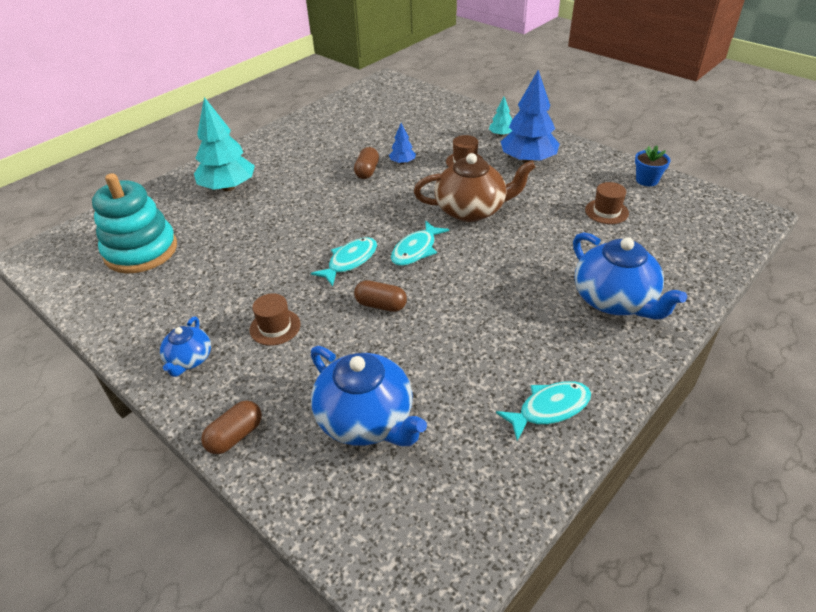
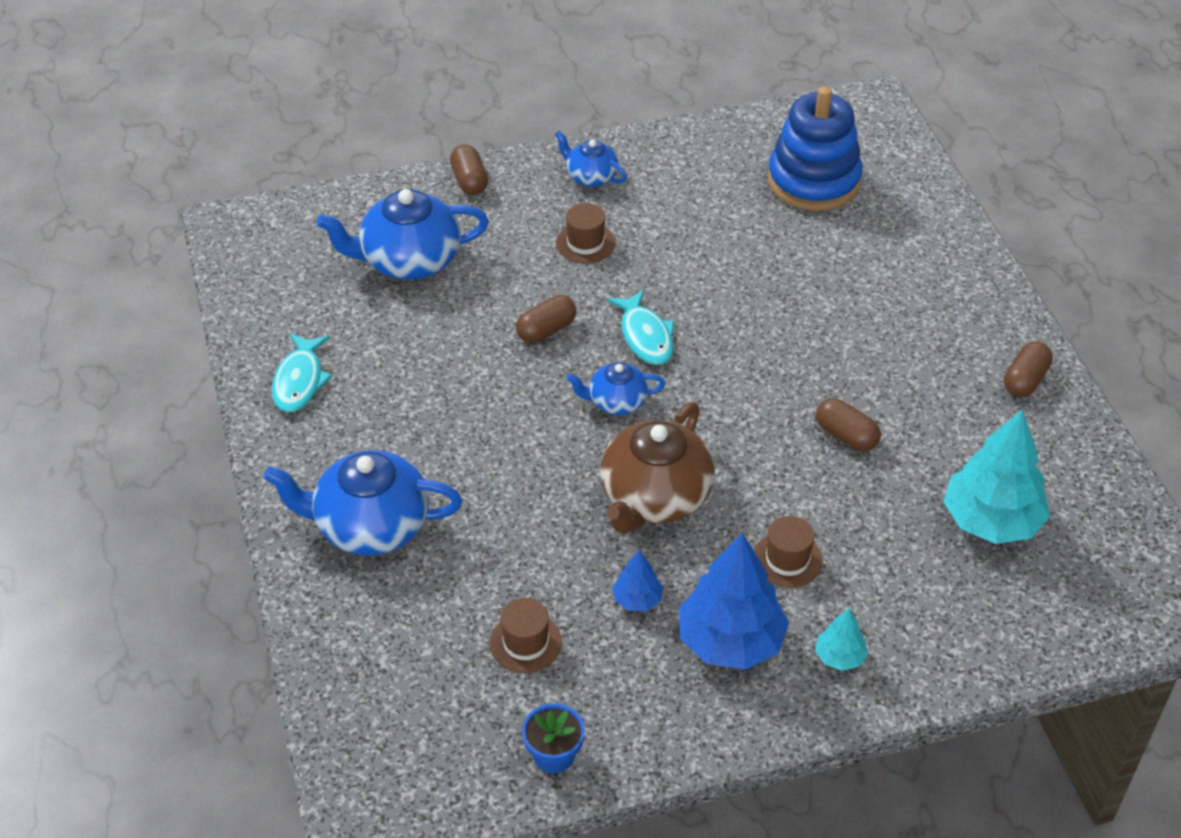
camera: 120 degrees right, 5 degrees up
(141, 251) = (813, 181): turquoise stacking toy -> blue stacking toy
(228, 187) = (910, 284): turquoise tree -> turquoise tree (991, 521)
(281, 139) = (1025, 380): none -> brown capsule
(402, 162) = (842, 486): blue tree -> blue tree (637, 599)
(416, 250) = (616, 401): turquoise fish -> blue teapot

